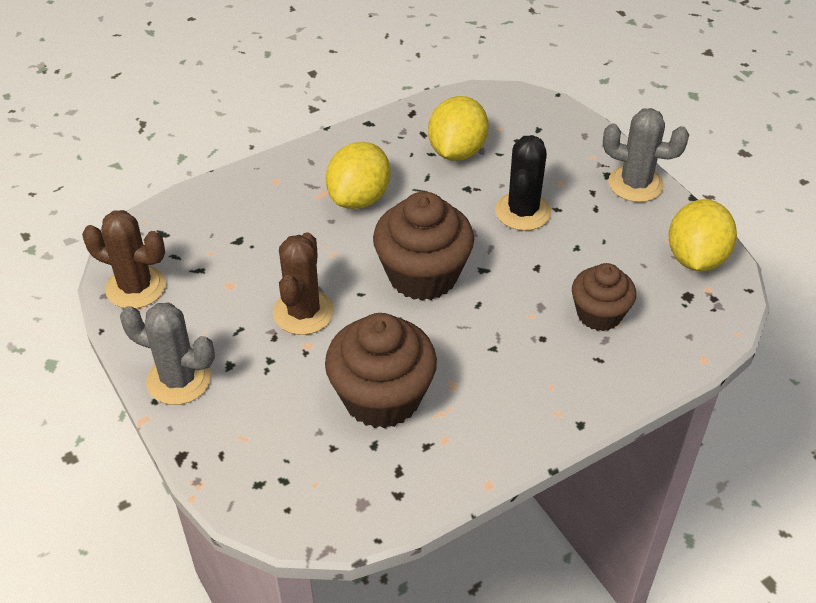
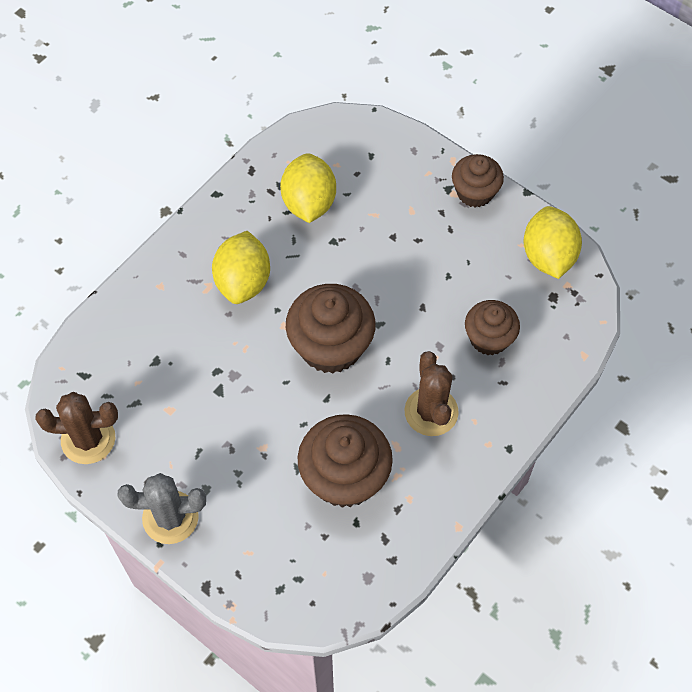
camera: 20 degrees left, 15 degrees up
(303, 312) = (245, 416): brown cactus -> brown cactus (431, 412)
(523, 211) = (390, 252): black cactus -> none
(635, 184) = (475, 192): grey cactus -> brown cupcake

